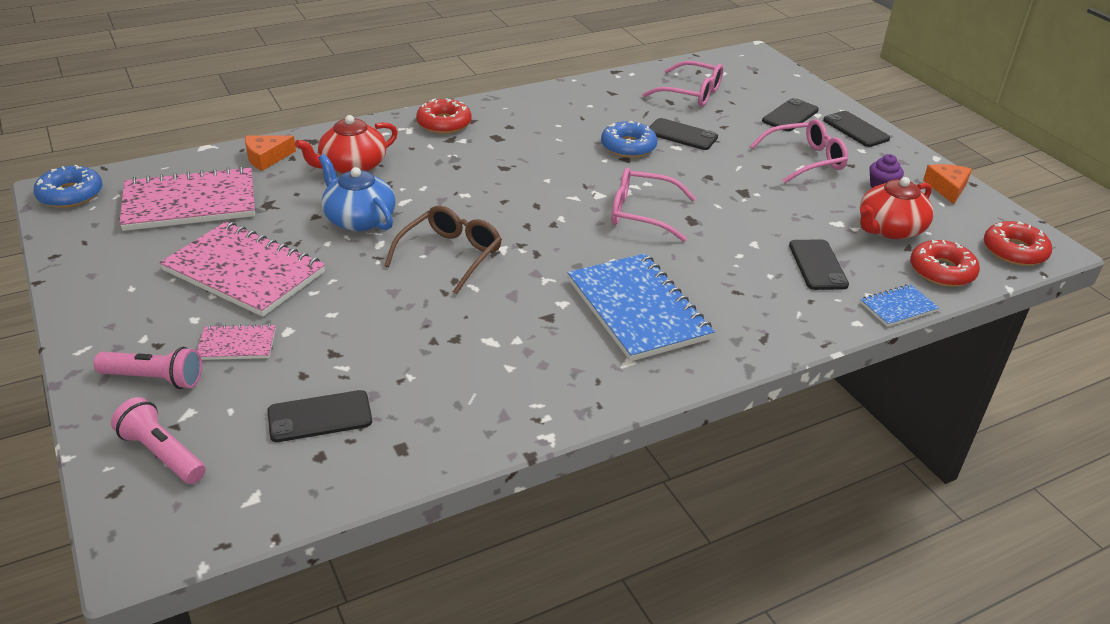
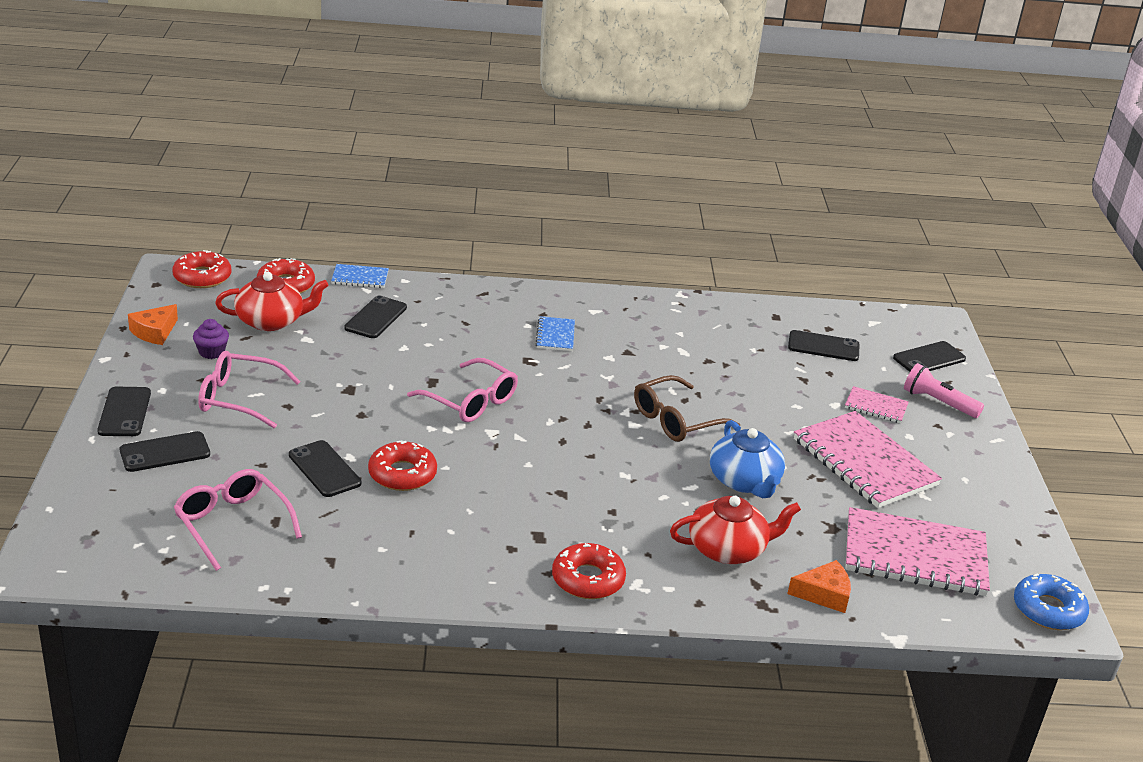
camera: 155 degrees left, 5 degrees down
(162, 454) = (929, 358): pink flashlight -> black phone
(628, 147) = (402, 474): blue donut -> red donut
(637, 309) = (555, 335): blue notebook -> blue notebook, size x0.47

